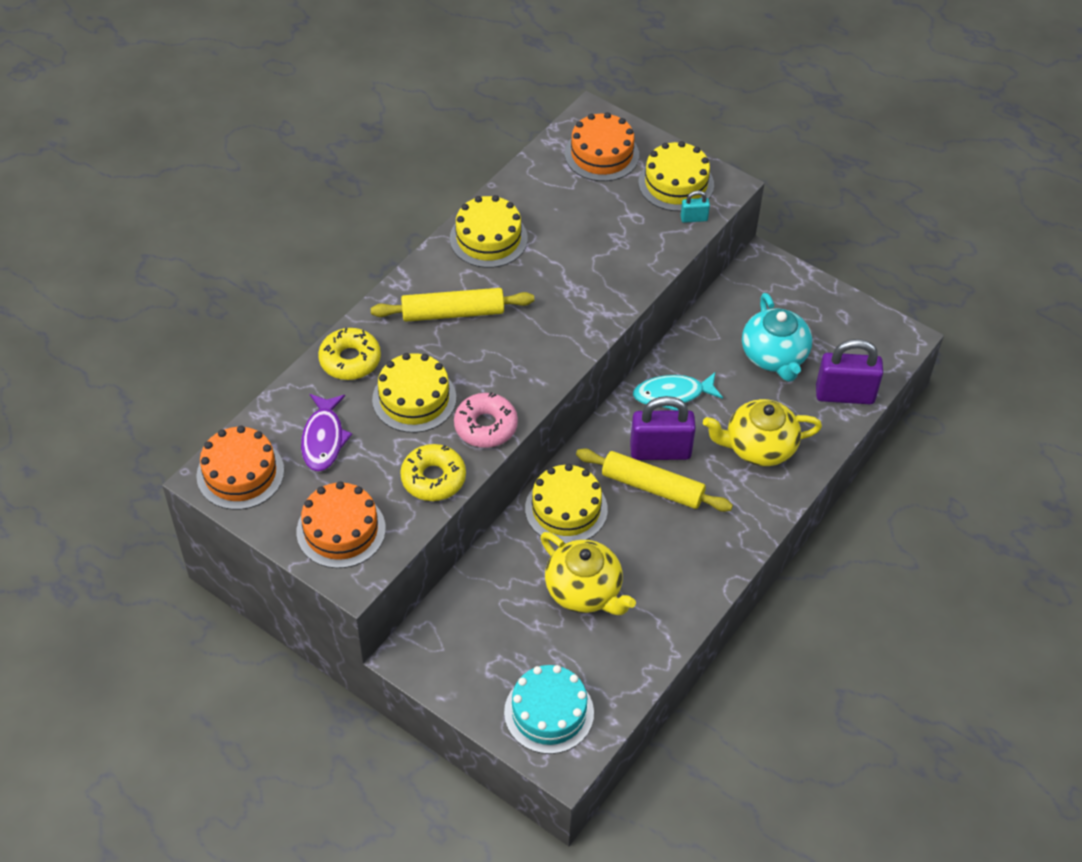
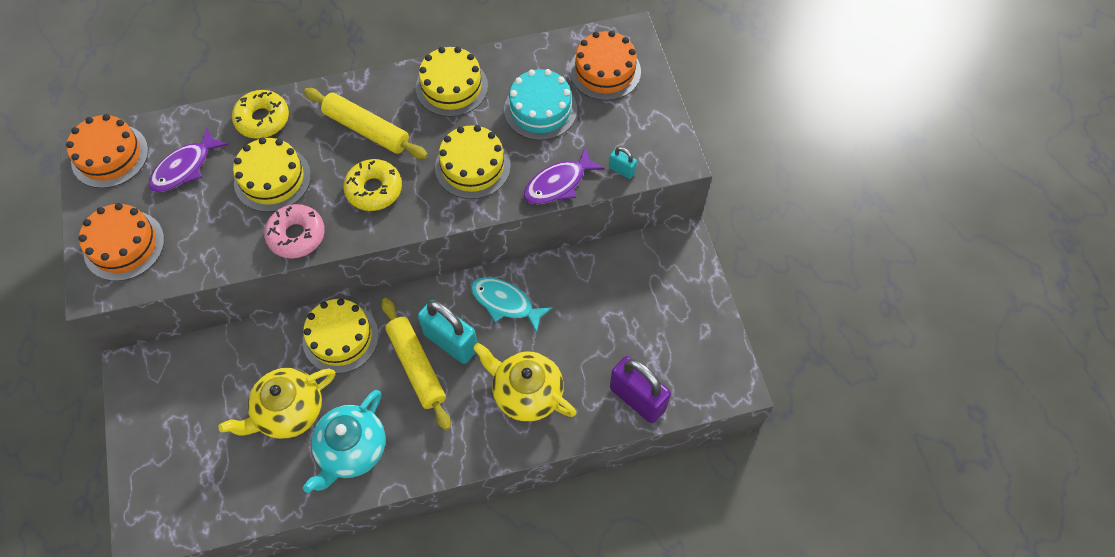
camera: 40 degrees right, 10 degrees up
(433, 478) = (221, 251): yellow donut -> yellow donut (374, 189)
(549, 712) = (172, 487): turquoise cake -> turquoise cake (540, 109)
(584, 591) = (288, 412): yellow teapot -> yellow teapot turned 60 degrees clockwise
(655, 257) = (558, 183): none -> purple fish
(660, 451) = (451, 342): purple padlock -> turquoise padlock
(676, 183) = (638, 131): yellow cake -> yellow cake (472, 166)
(774, 356) = (614, 326): turquoise teapot -> turquoise teapot (351, 450)

